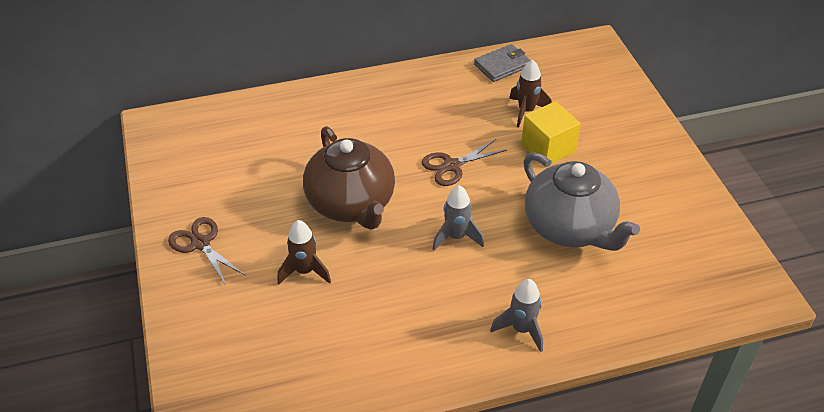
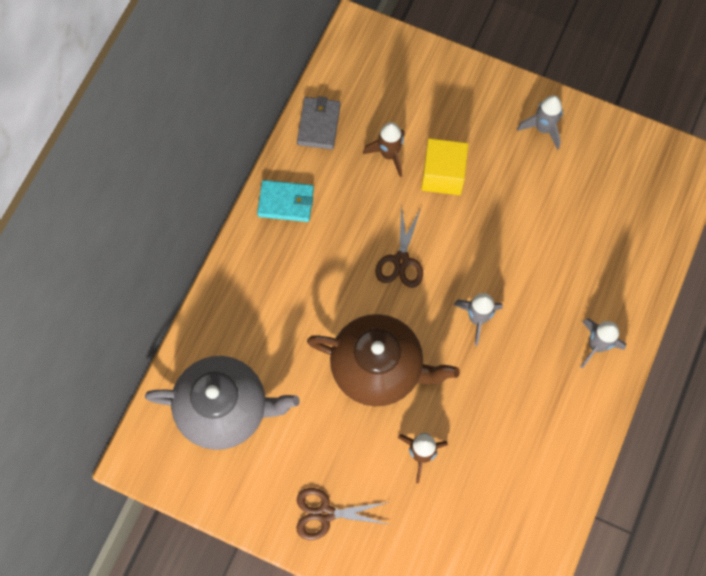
camera: 50 degrees left, 25 degrees up
(424, 83) = (286, 202): none -> turquoise wallet
(570, 227) = (534, 232): grey teapot -> grey teapot (225, 409)
(661, 181) = (543, 129): none -> grey rocket

